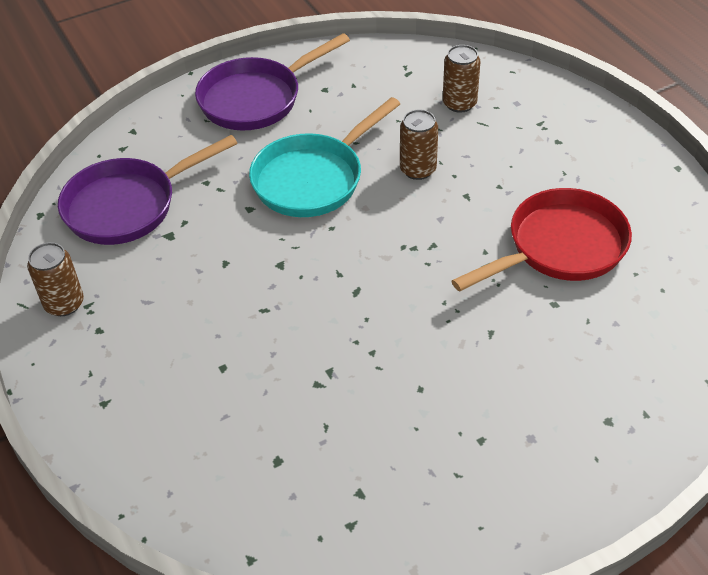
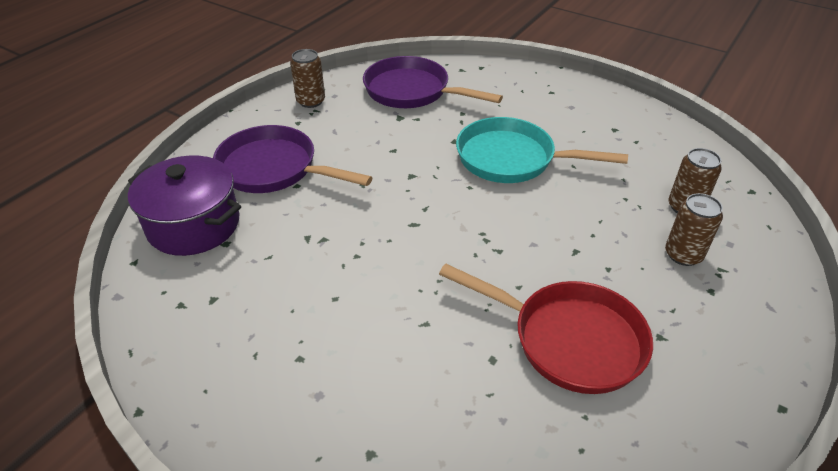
camera: 60 degrees right, 5 degrees down
(224, 484) = (194, 225): none -> purple pot
(256, 99) = (567, 102): purple pan -> purple pan (273, 169)
(418, 170) = (577, 210): brown can -> brown can (683, 255)

